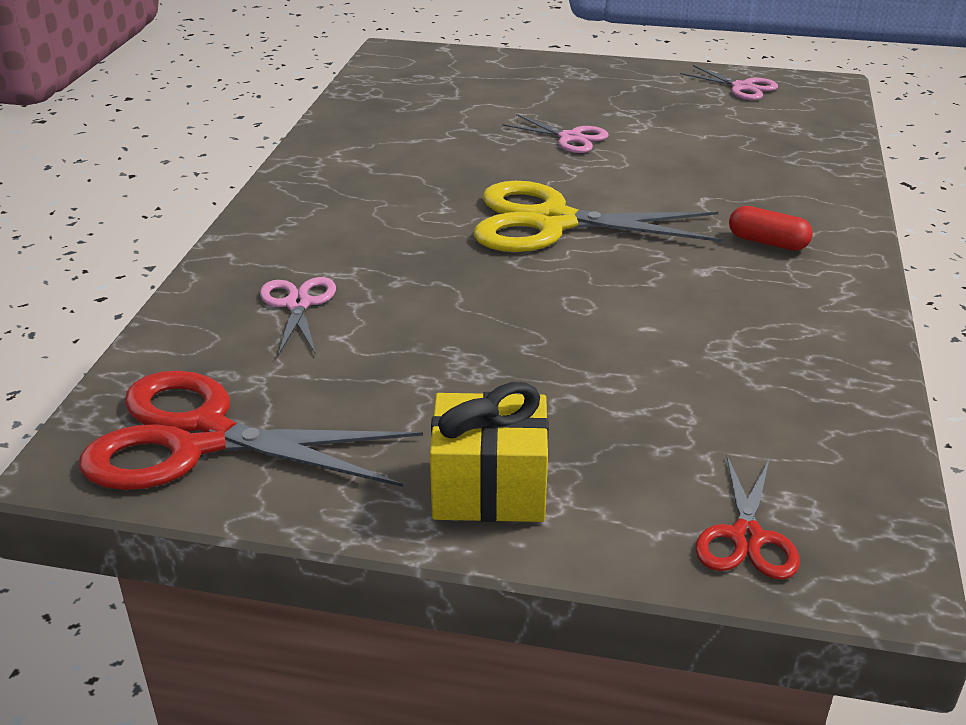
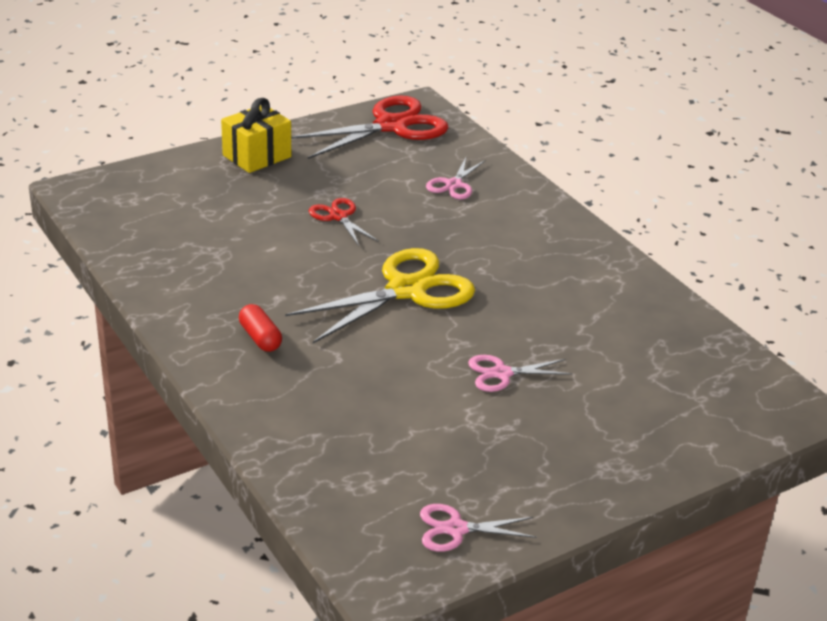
camera: 135 degrees right, 0 degrees up
(298, 304) = (453, 185): pink scissors -> pink scissors turned 75 degrees clockwise
(746, 537) = (139, 181): red scissors -> red scissors (338, 216)
(767, 242) = (260, 338): red capsule -> red capsule turned 75 degrees clockwise

